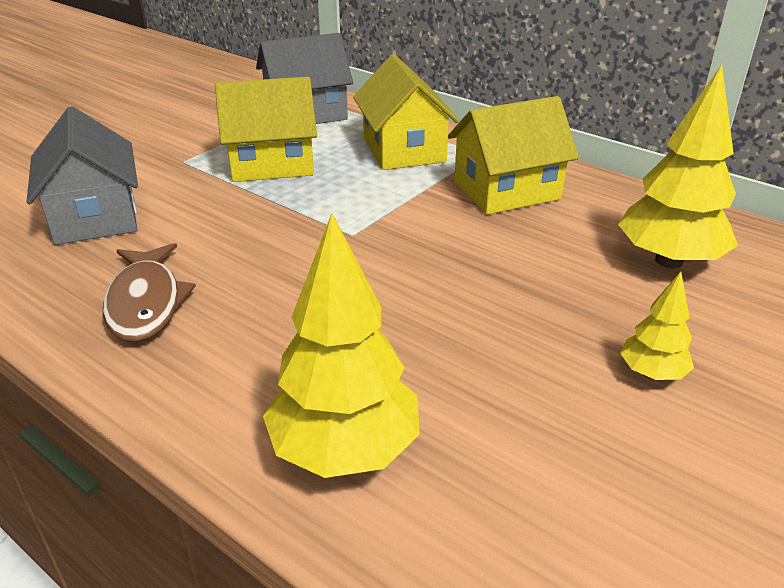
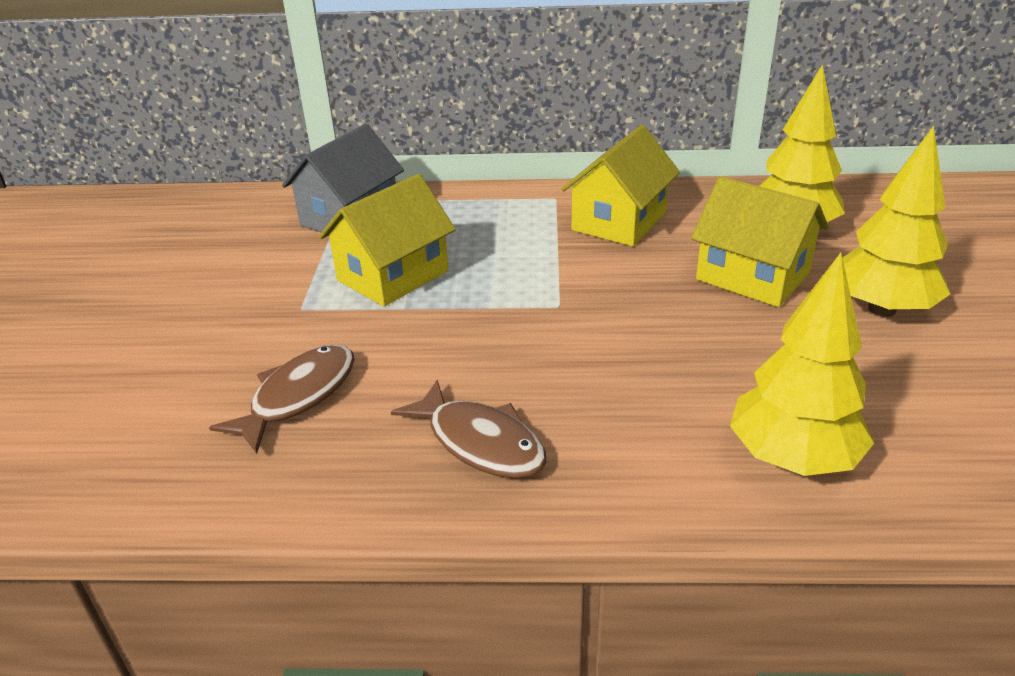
camera: 35 degrees left, 0 degrees up
(95, 216) = (298, 396): grey house -> brown fish
(403, 150) = (490, 219): yellow house -> yellow house (752, 276)
(652, 374) = (882, 309): yellow tree -> yellow tree, size x1.95

